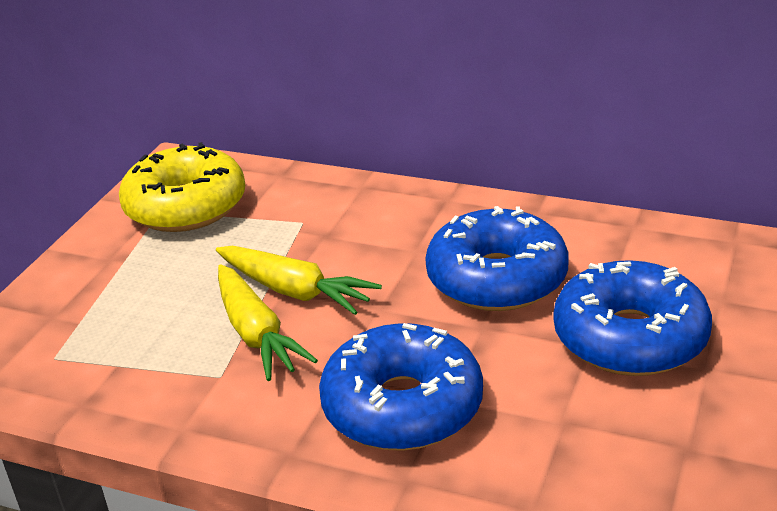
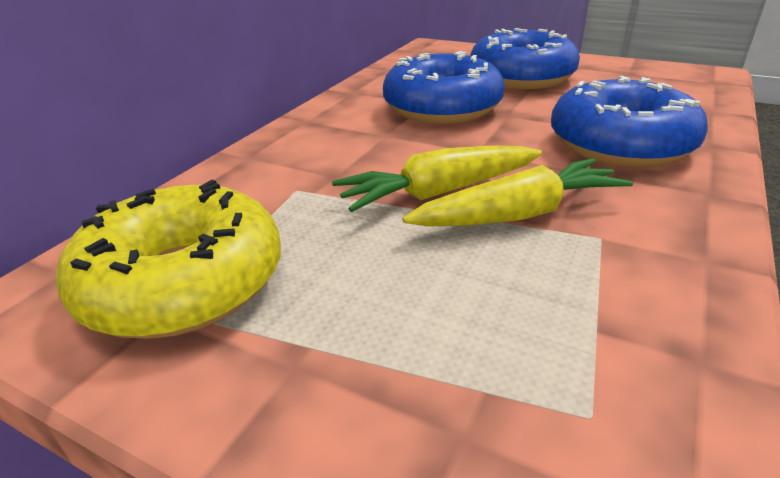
camera: 85 degrees left, 0 degrees up
(295, 291) = (439, 192): yellow carrot -> yellow carrot turned 150 degrees counterclockwise

